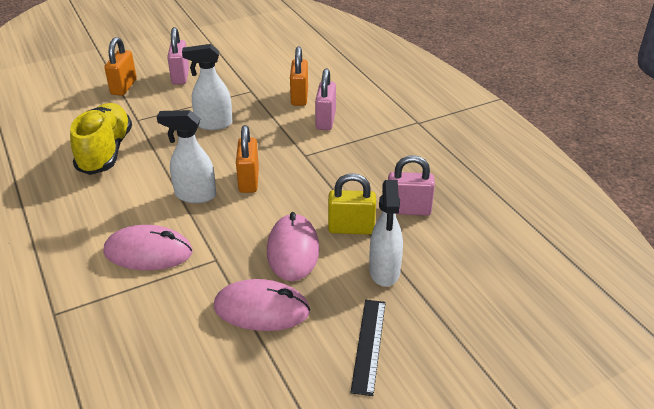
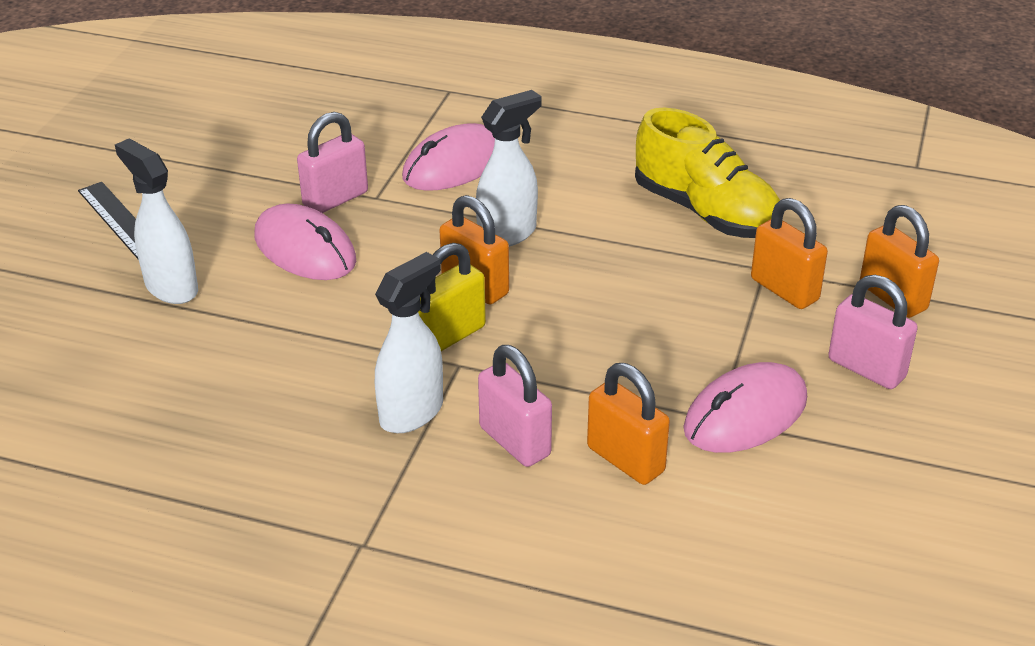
camera: 135 degrees right, 0 degrees up
(148, 109) = (784, 290): none -> orange padlock
(213, 124) = (659, 327): white spray bottle -> white spray bottle (412, 412)
(261, 309) = (265, 189): pink mouse -> pink mouse (745, 414)
(351, 228) = (265, 309): yellow padlock -> yellow padlock (450, 335)
(408, 210) = (216, 375): pink padlock -> pink padlock (335, 199)

